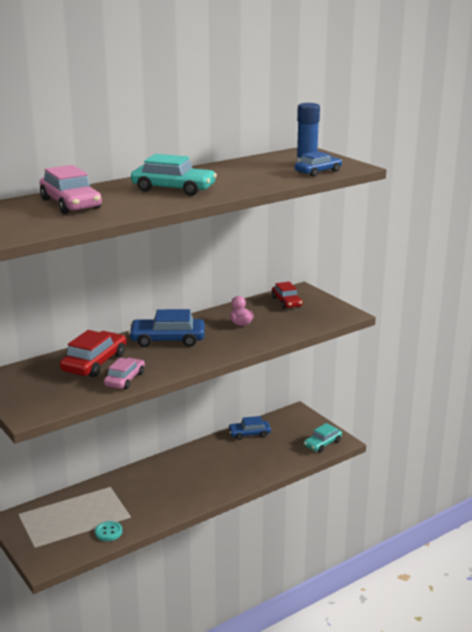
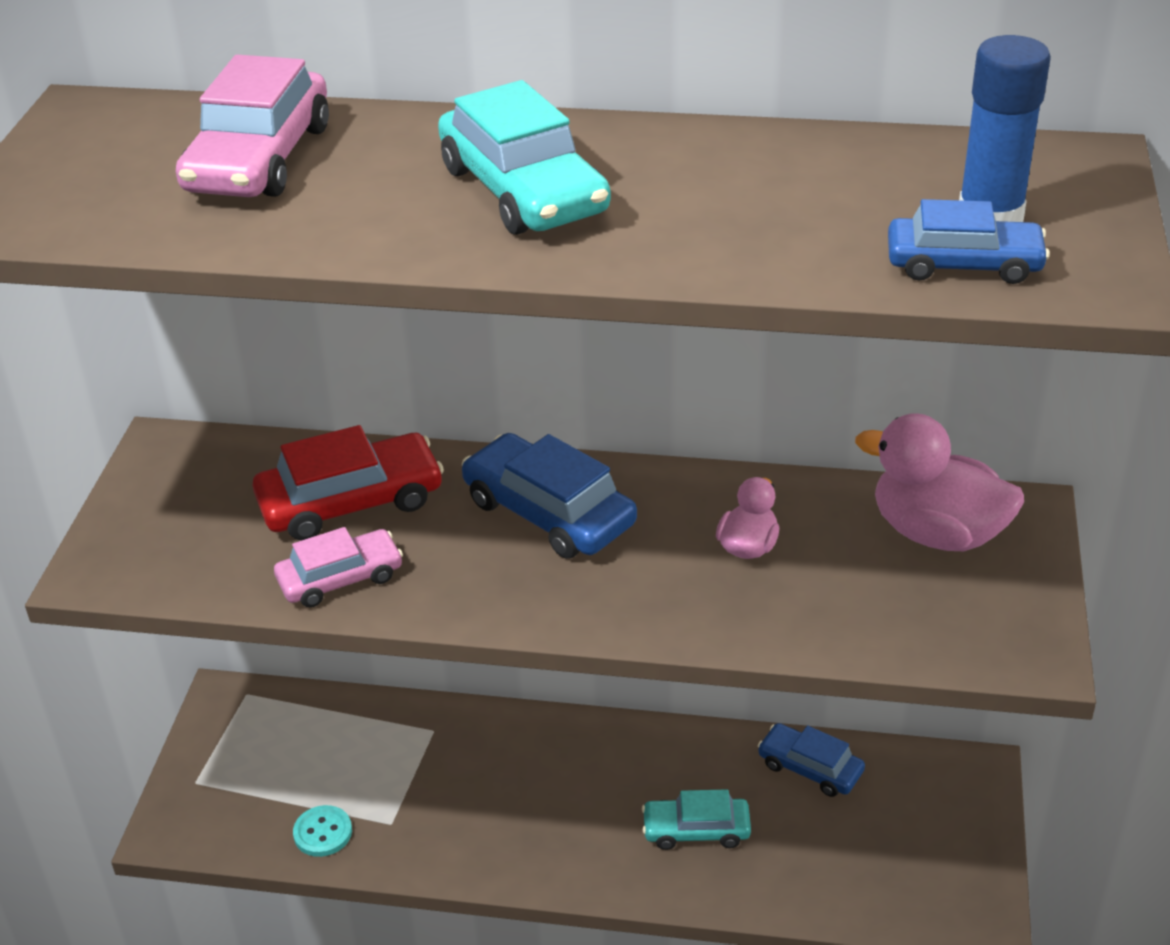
camera: 45 degrees right, 15 degrees up
(286, 302) = (937, 533): red car -> pink duck
(322, 443) = (933, 895): turquoise car -> turquoise car (696, 830)

